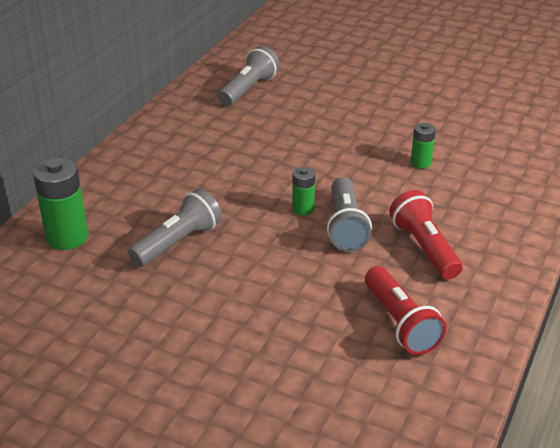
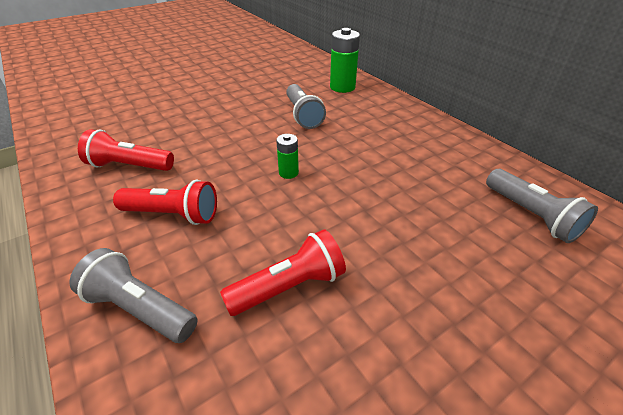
camera: 120 degrees right, 5 degrees up
(345, 226) = (246, 185): grey flashlight -> grey flashlight (140, 308)
(420, 163) = (289, 286): green battery -> red flashlight

